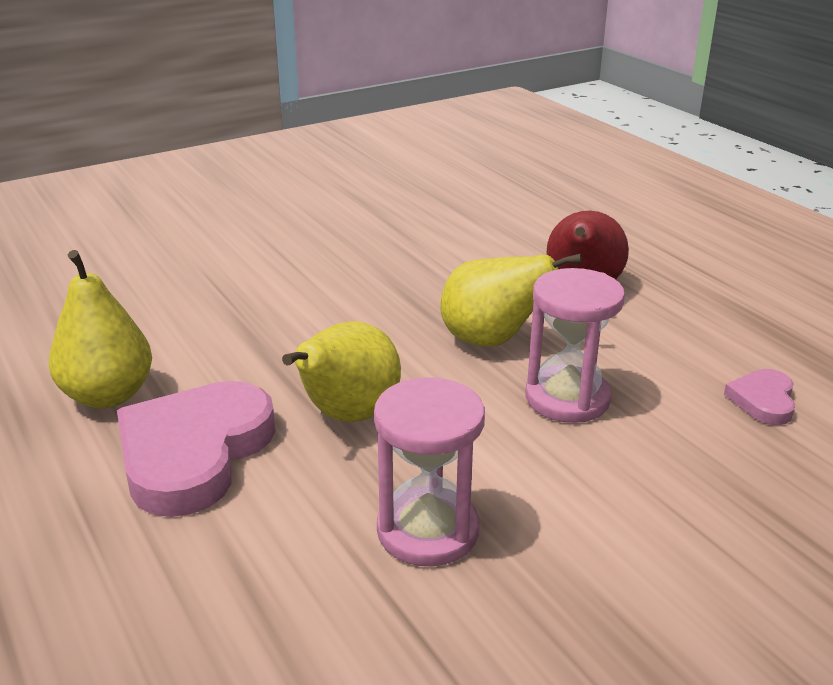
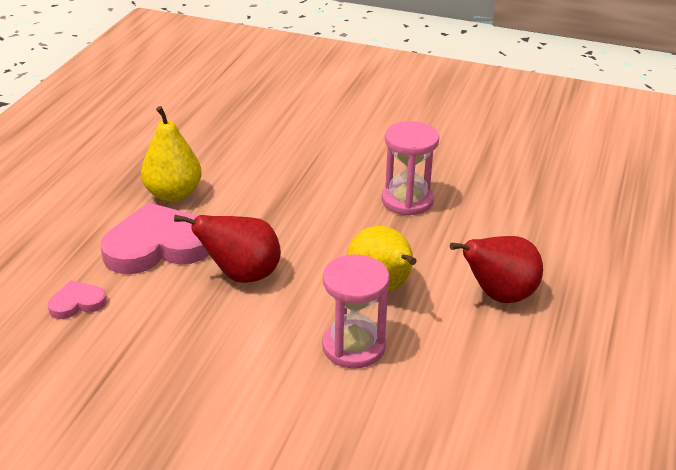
camera: 50 degrees right, 5 degrees up
(347, 416) = (241, 275): yellow pear -> red pear
(428, 531) = (175, 351): pink hourglass -> pink hourglass (407, 200)
(763, 400) = (455, 434): pink heart -> pink heart (77, 303)

